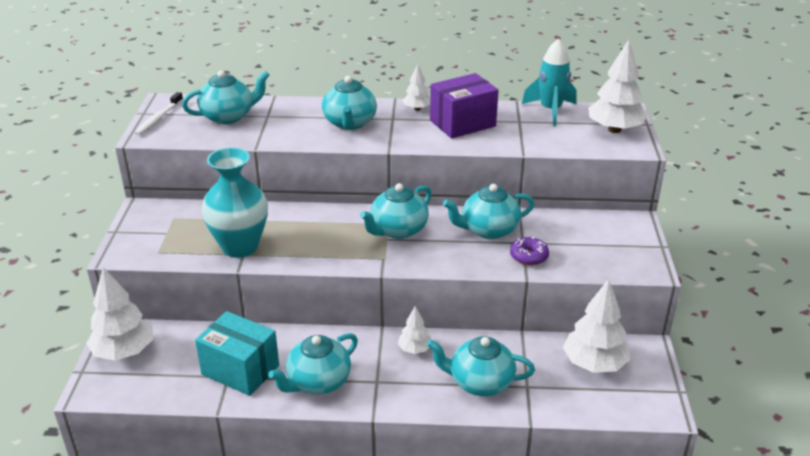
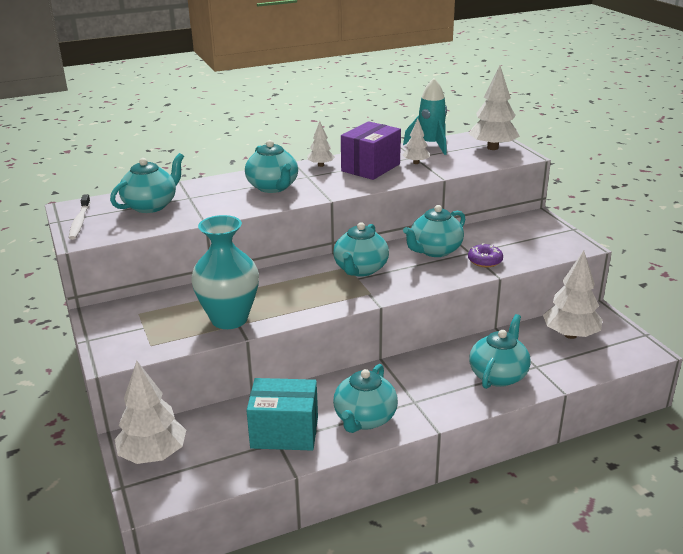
camera: 25 degrees left, 5 degrees down
(414, 349) = (424, 367): white tree -> white tree (416, 163)
(480, 382) = (498, 375): turquoise teapot -> turquoise teapot turned 135 degrees clockwise

